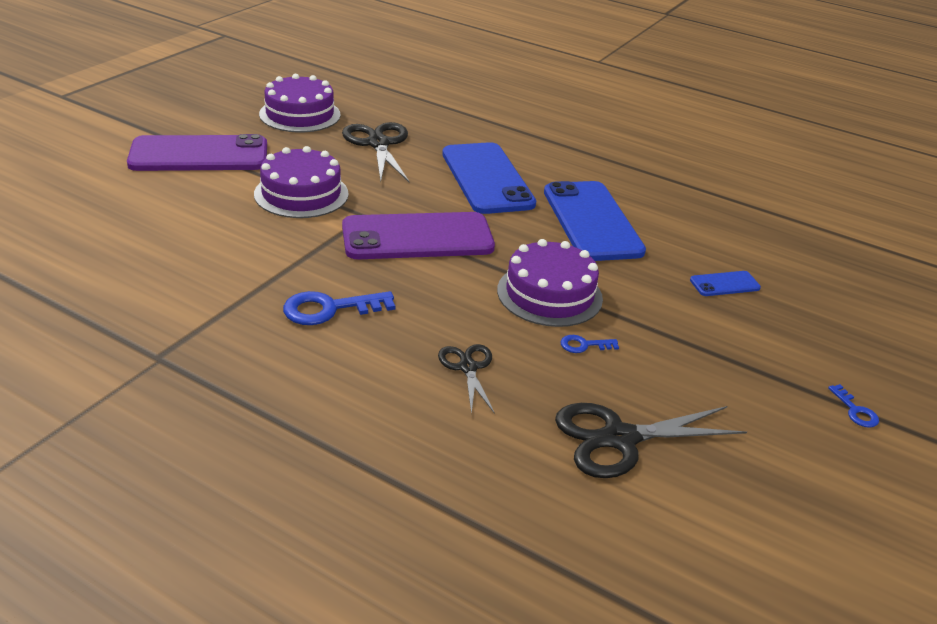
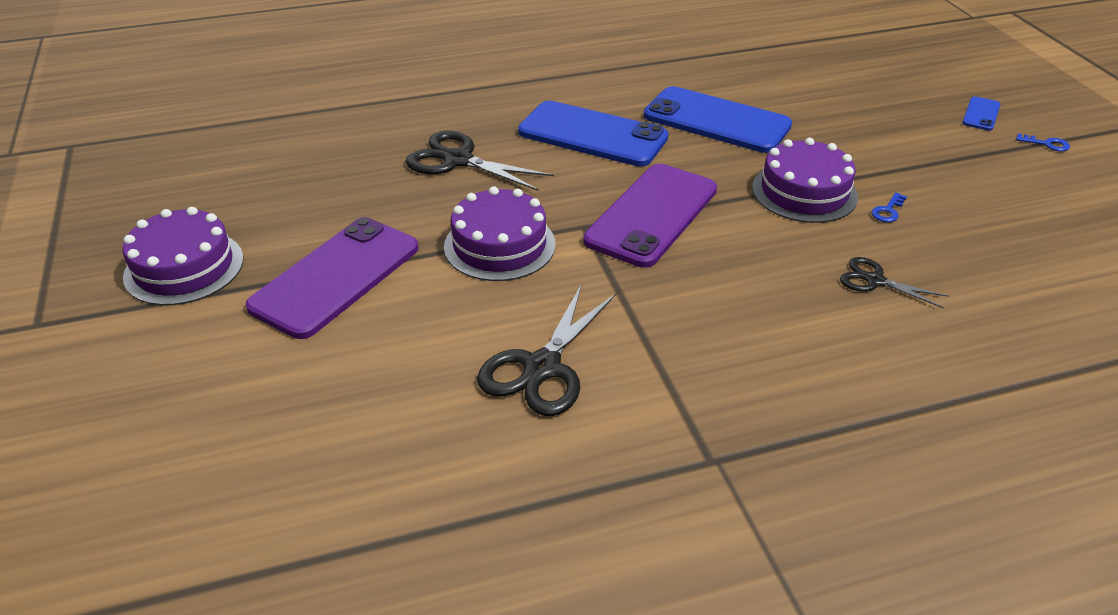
camera: 45 degrees left, 5 degrees up
(300, 114) = (335, 178): purple cake -> purple cake (184, 267)
(330, 309) = (723, 316): blue key -> none
(619, 439) = (1016, 253): black scissors -> black scissors (542, 368)
(724, 284) = (859, 112): blue phone -> blue phone (981, 114)

